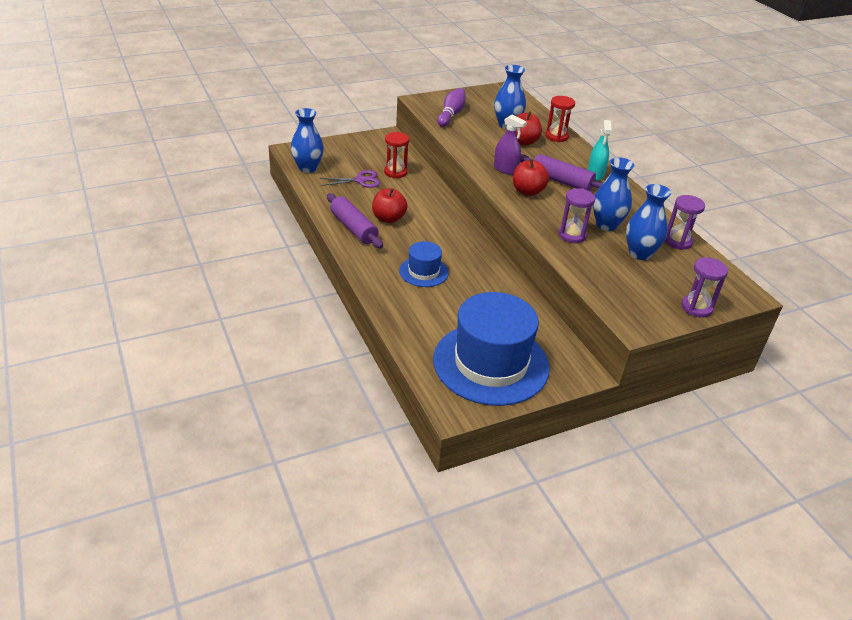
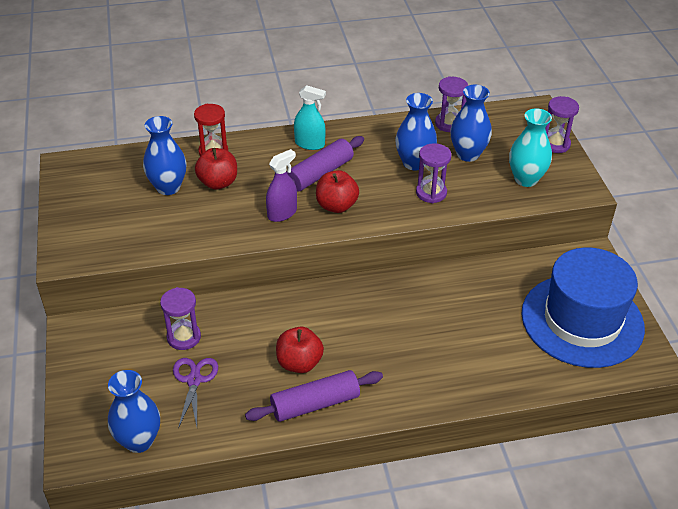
camera: 75 degrees left, 5 degrees up
(395, 172) = (184, 337): red hourglass -> purple hourglass
(423, 272) = (420, 347): blue hat -> none
(451, 114) = (121, 234): purple bowling pin -> none
(627, 288) = (526, 179): none -> turquoise vase

